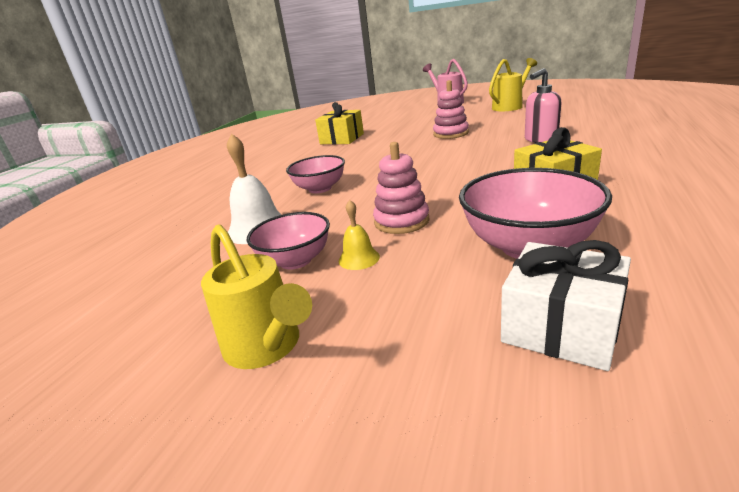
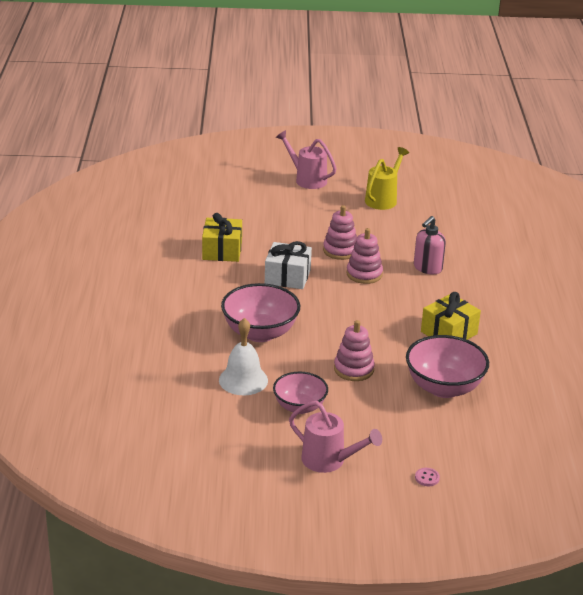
camera: 25 degrees left, 5 degrees up
(267, 347) = (329, 461): yellow watering can -> pink watering can
(320, 189) = (260, 333): pink bowl -> pink bowl, size x1.54
(359, 258) = (343, 402): yellow bell -> none
(435, 415) = (427, 478): none -> pink button
(466, 146) = (364, 274): none -> pink stacking toy
(561, 327) = (469, 435): white gift -> white gift (287, 277)

